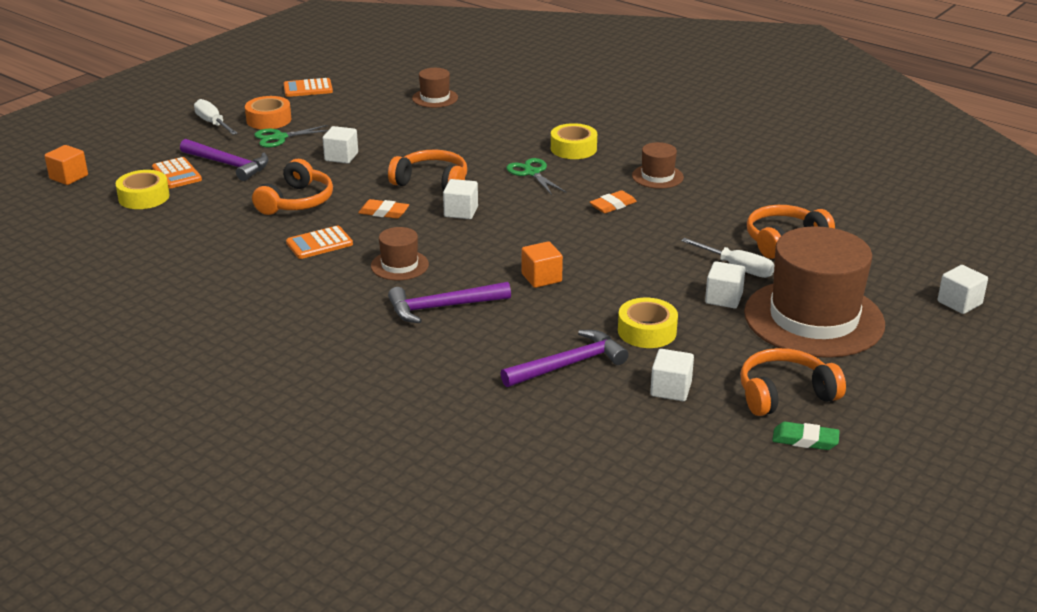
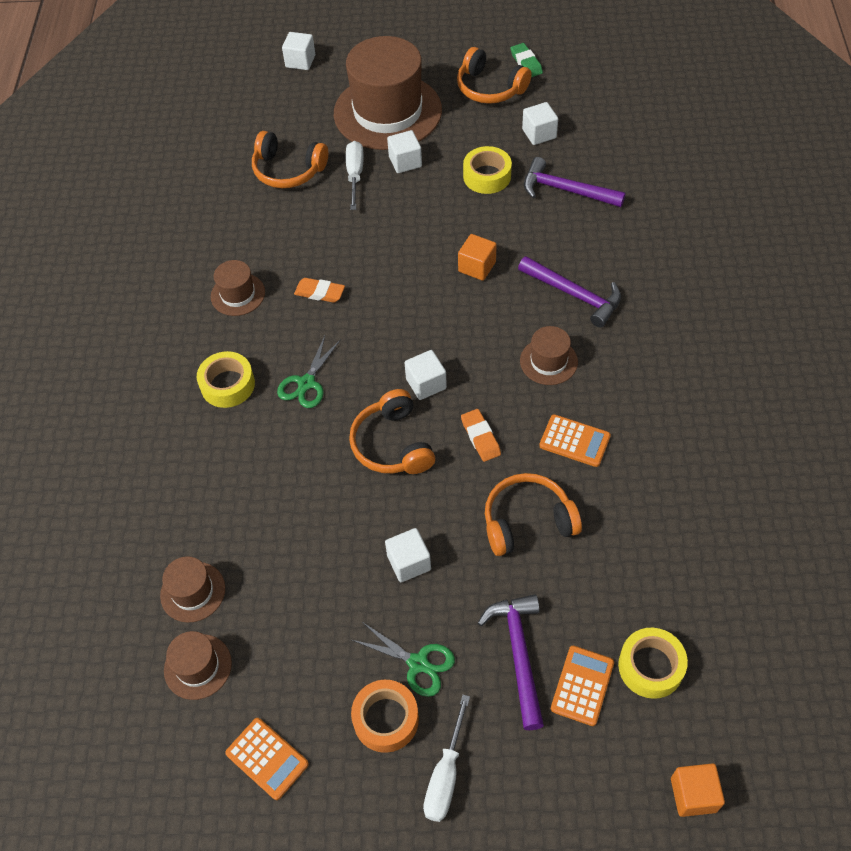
camera: 125 degrees left, 25 degrees up
(388, 87) = (198, 666): none -> brown hat

